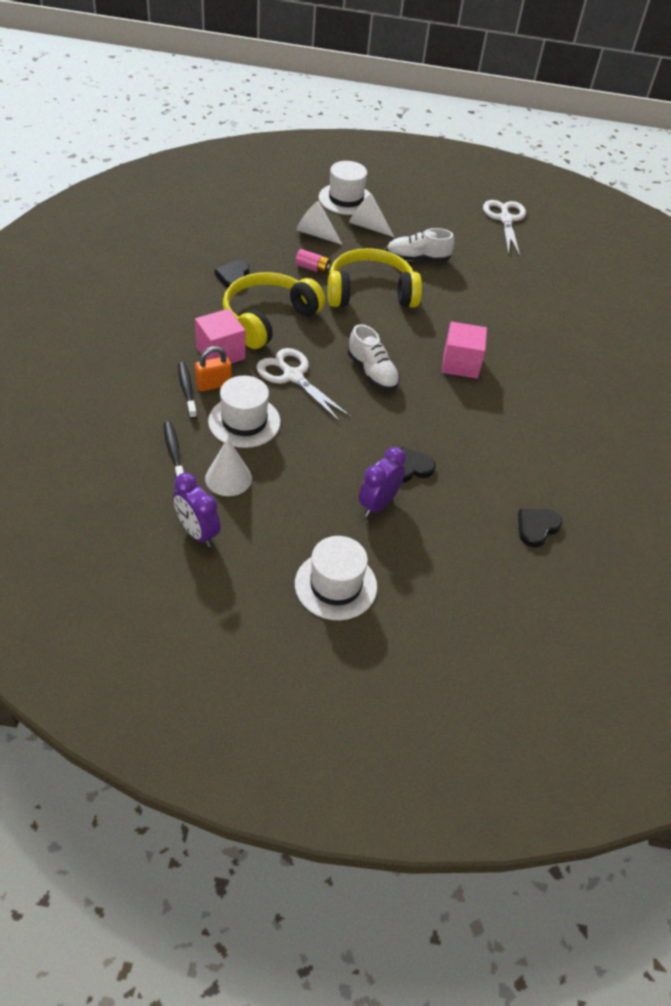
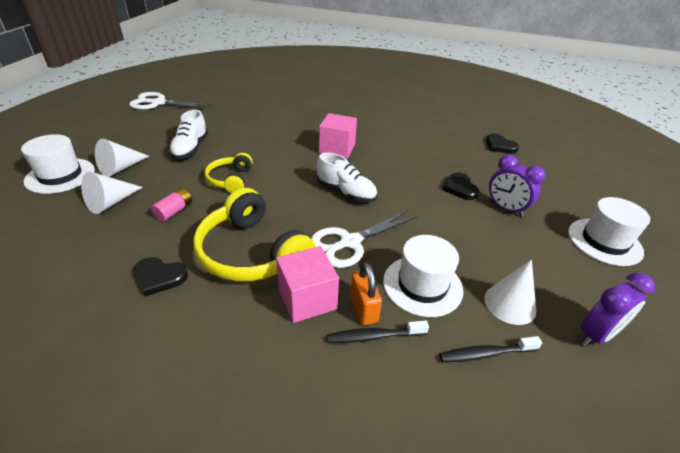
camera: 80 degrees left, 10 degrees down
(370, 293) = (230, 180): yellow headphones -> yellow headphones, size x0.55
(372, 372) = (346, 192): white shoe -> white shoe turned 60 degrees clockwise

